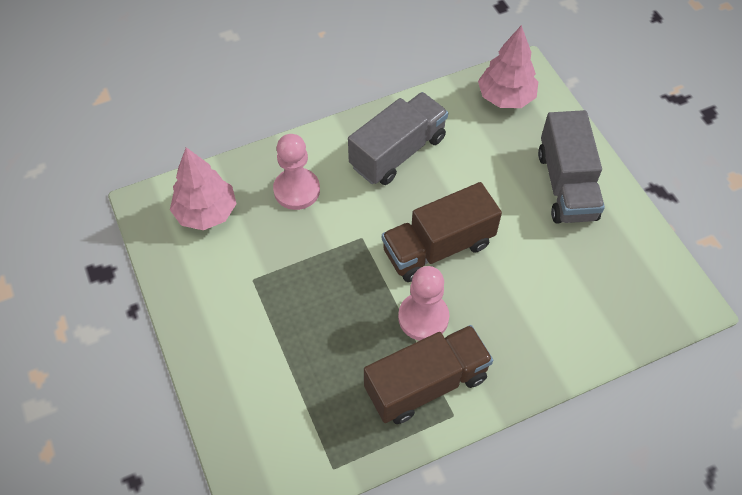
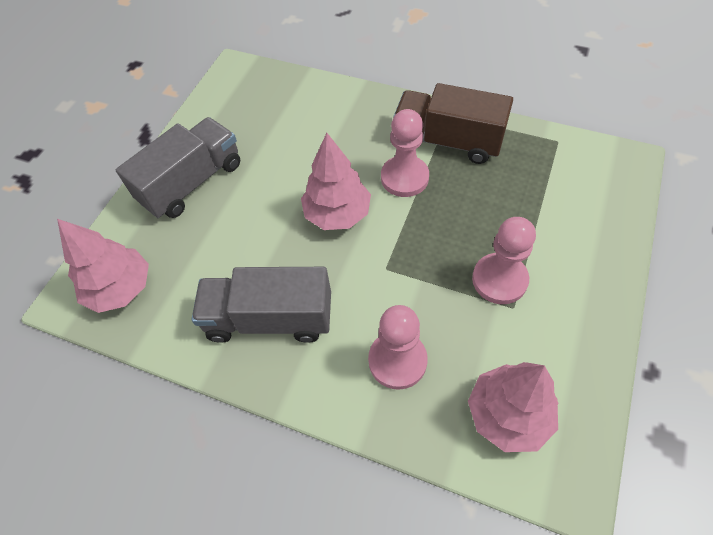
camera: 130 degrees left, 0 degrees up
(277, 291) = (499, 280): none -> pink pawn
(438, 247) = (337, 214): brown truck -> pink tree

